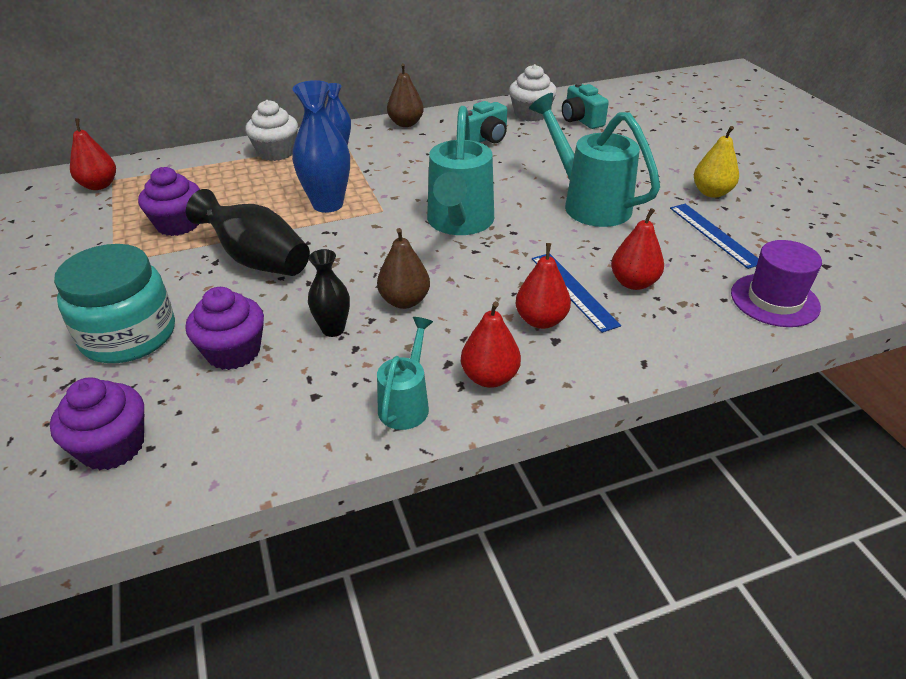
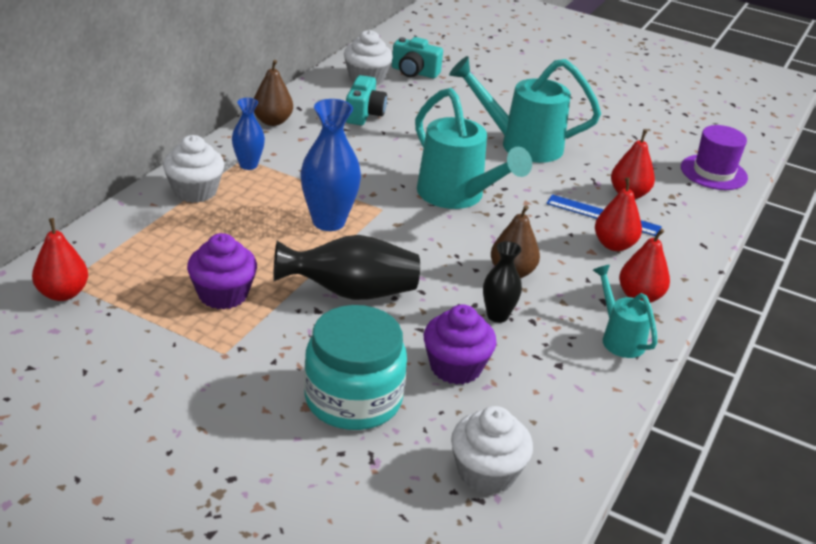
camera: 45 degrees left, 5 degrees down
(112, 446) = (486, 472): purple cupcake -> white cupcake
(711, 192) = (584, 107): yellow pear -> none
(714, 234) = (627, 139): blue ruler -> none

